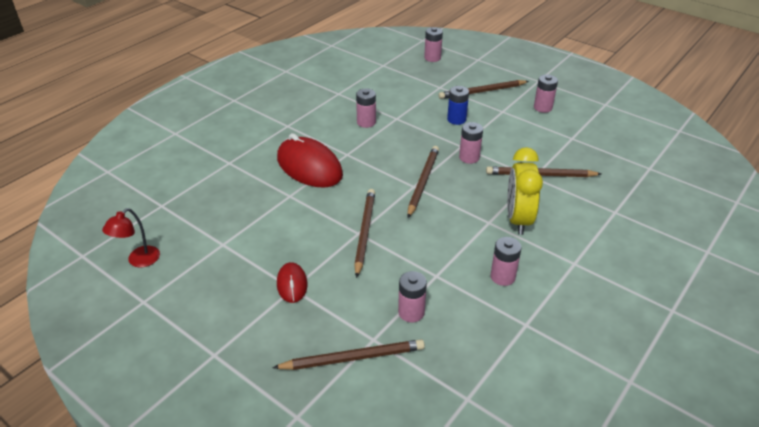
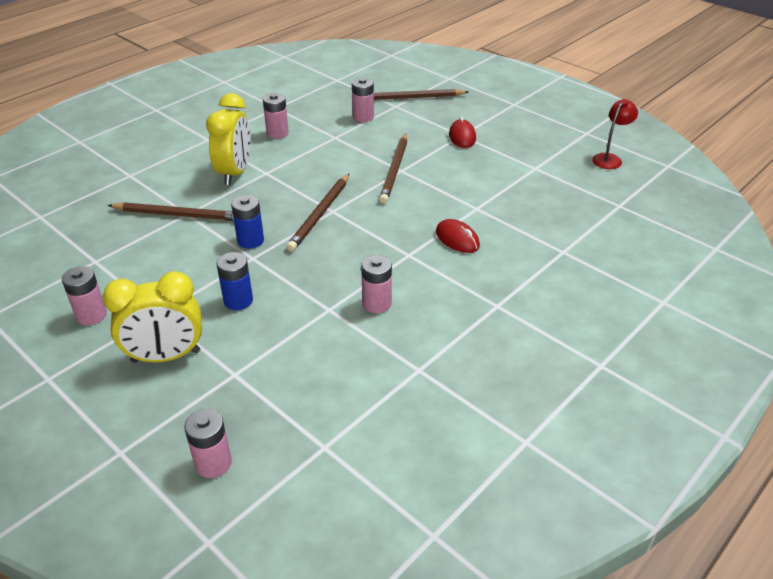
camera: 175 degrees left, 0 degrees up
(309, 167) = (457, 239): red mouse -> red mouse, size x0.51
(469, 157) = (250, 240): pink battery -> blue battery
(482, 91) = (166, 356): brown pencil -> yellow clock

